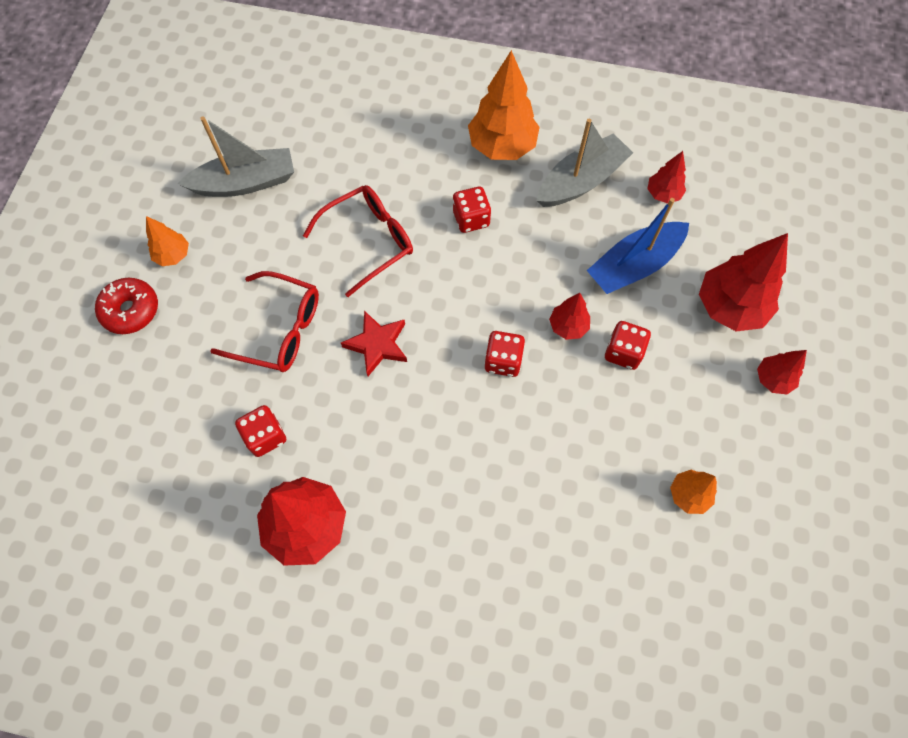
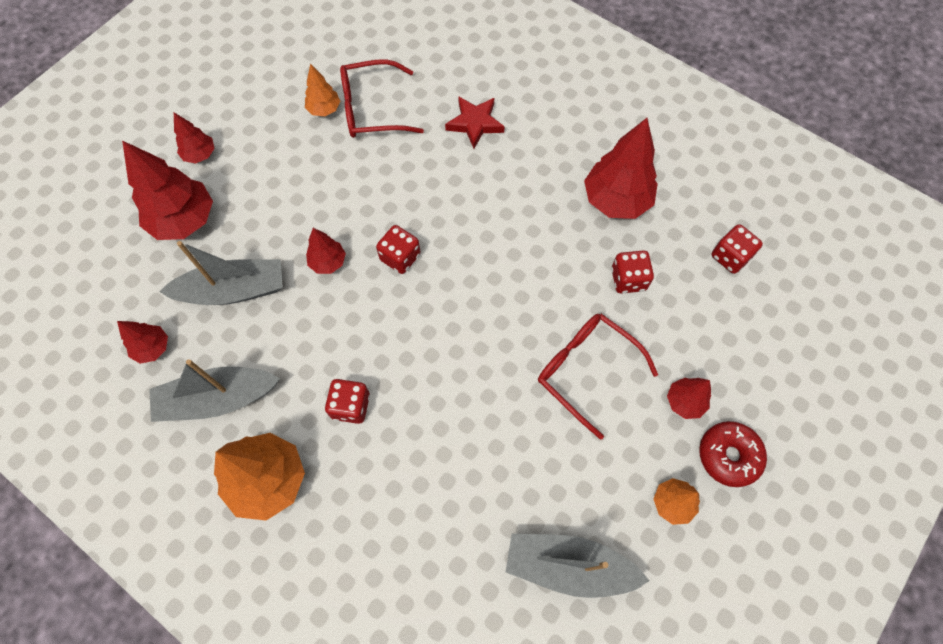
camera: 155 degrees left, 0 degrees up
(180, 339) = (684, 402): none -> red tree
(369, 241) = (463, 427): red glasses -> red glasses (372, 109)
(377, 345) = (501, 317): red star -> red star (475, 123)
(623, 352) = (298, 222): red dice -> red dice (730, 257)
(634, 265) = (233, 290): blue boat -> grey boat

